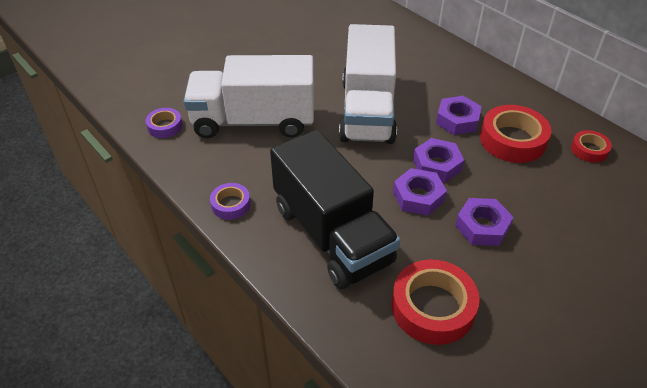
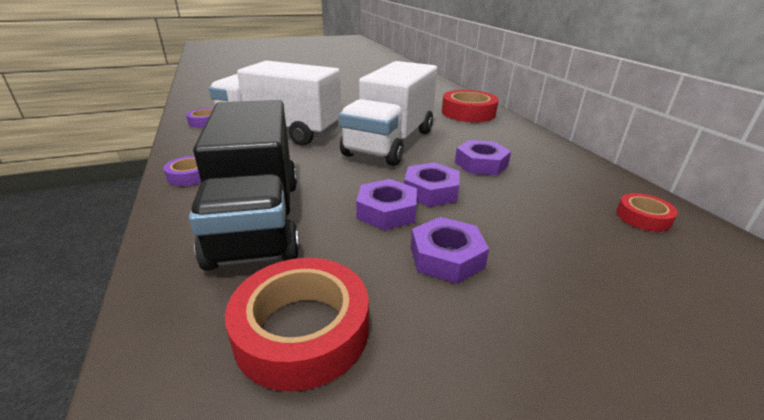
camera: 20 degrees right, 15 degrees down
(512, 140) = (538, 190): red tape -> red tape (468, 113)

